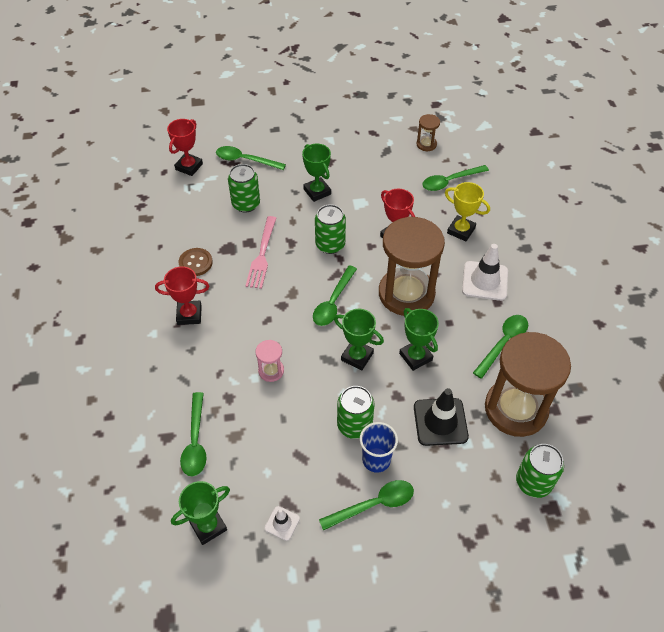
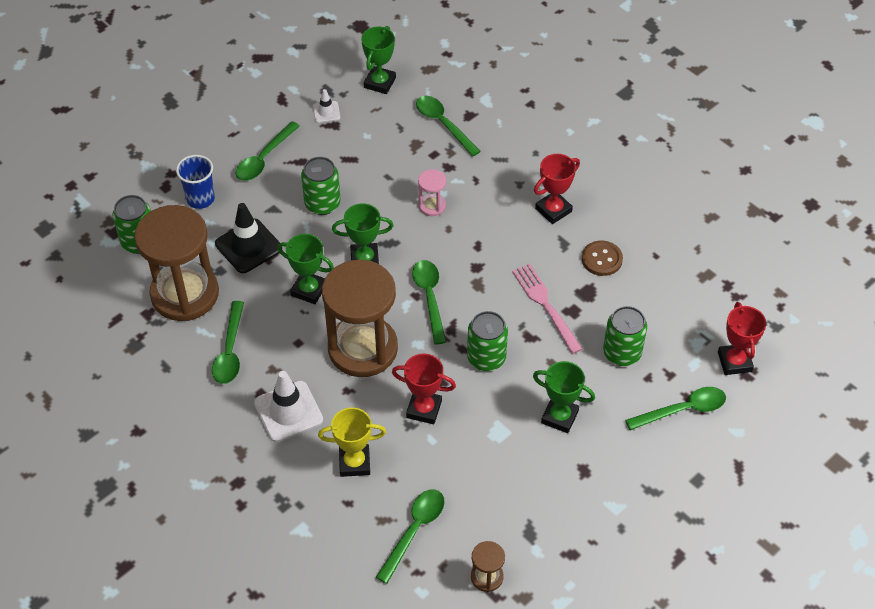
camera: 145 degrees right, 0 degrees up
(376, 460) = (284, 189): blue cup -> blue cup (200, 199)

